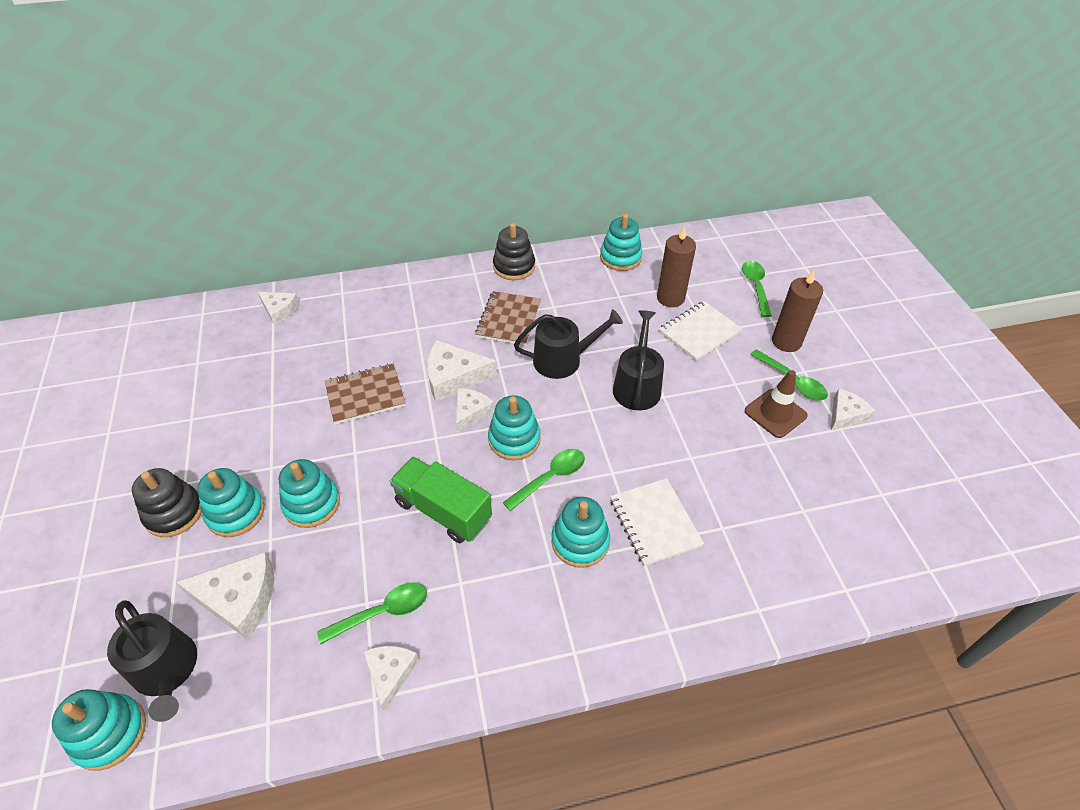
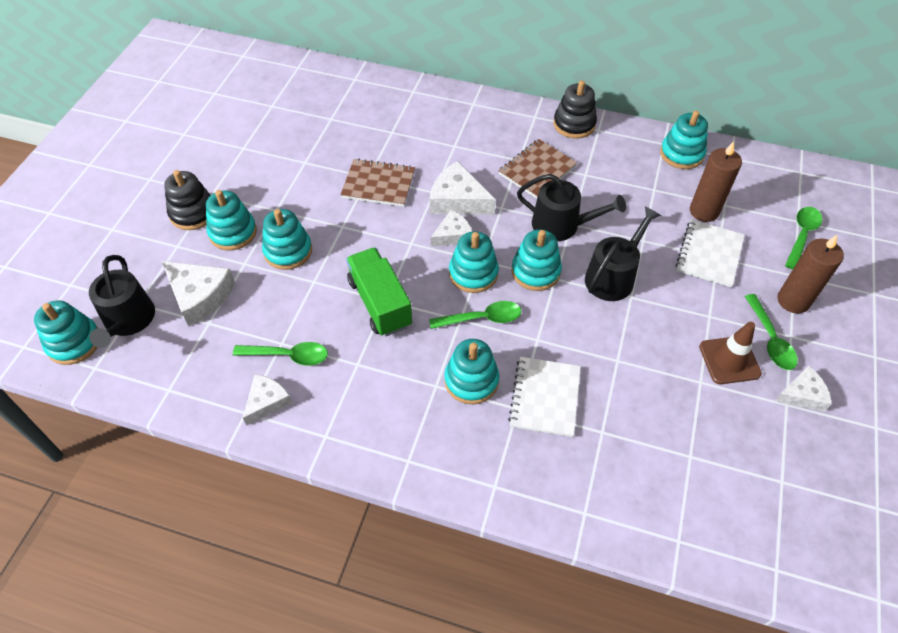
camera: 30 degrees right, 5 degrees up
(279, 310) = (356, 87): white cheese -> none
(569, 411) = (535, 271): none -> turquoise stacking toy
(699, 332) = (709, 254): white notebook -> white notebook turned 60 degrees counterclockwise

